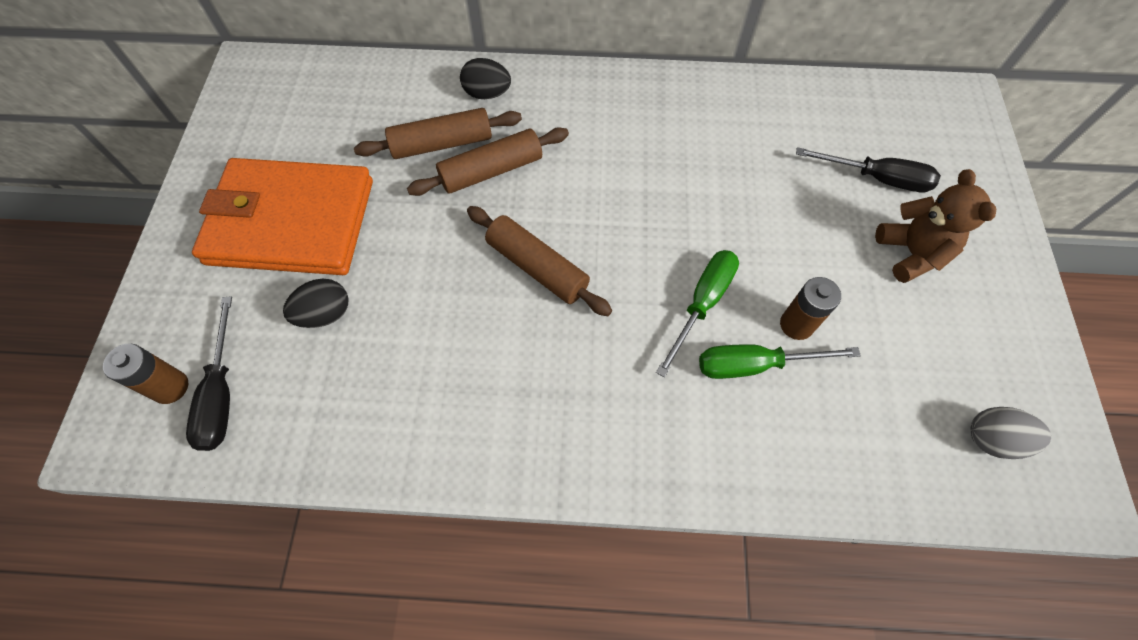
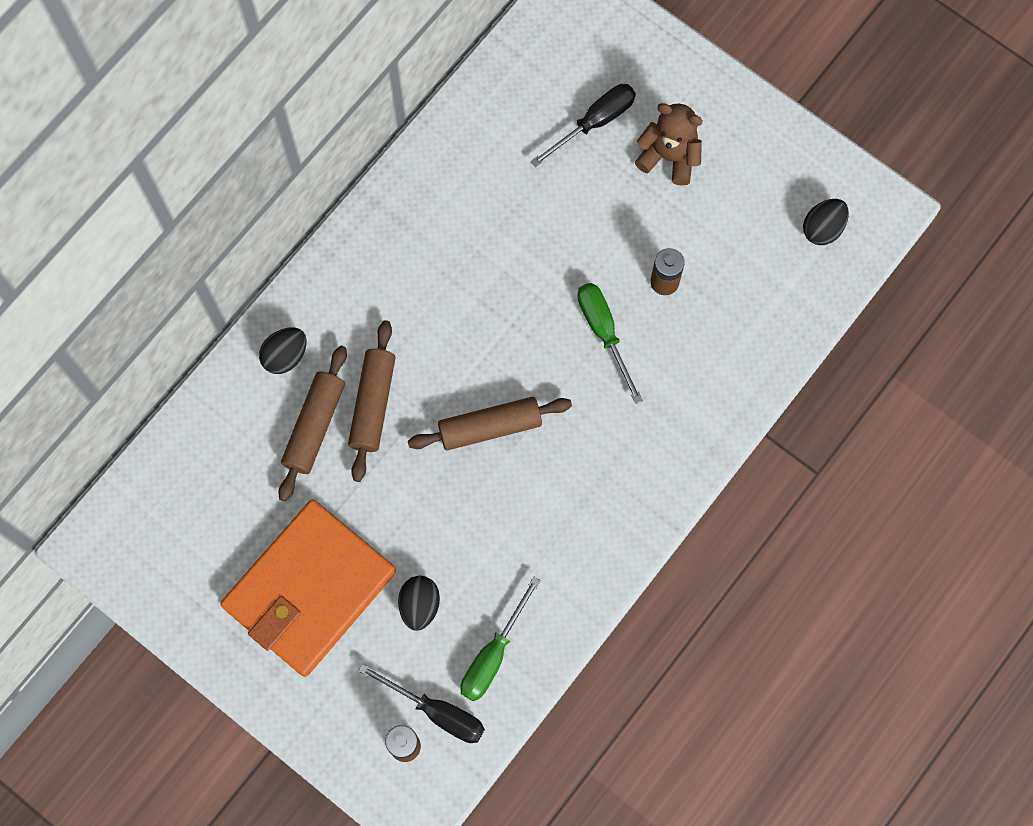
camera: 55 degrees left, 10 degrees up
(755, 365) = (672, 333): green screwdriver -> green screwdriver (493, 655)
(992, 439) = (822, 228): grey egg -> black egg

